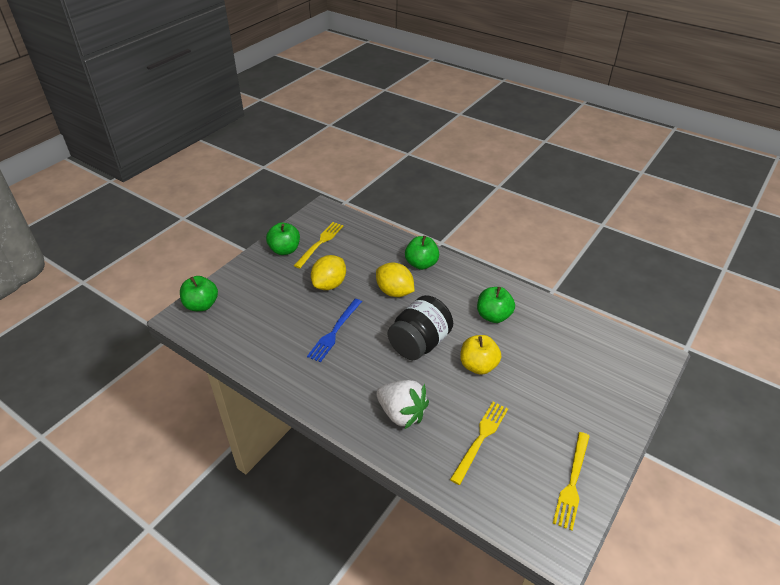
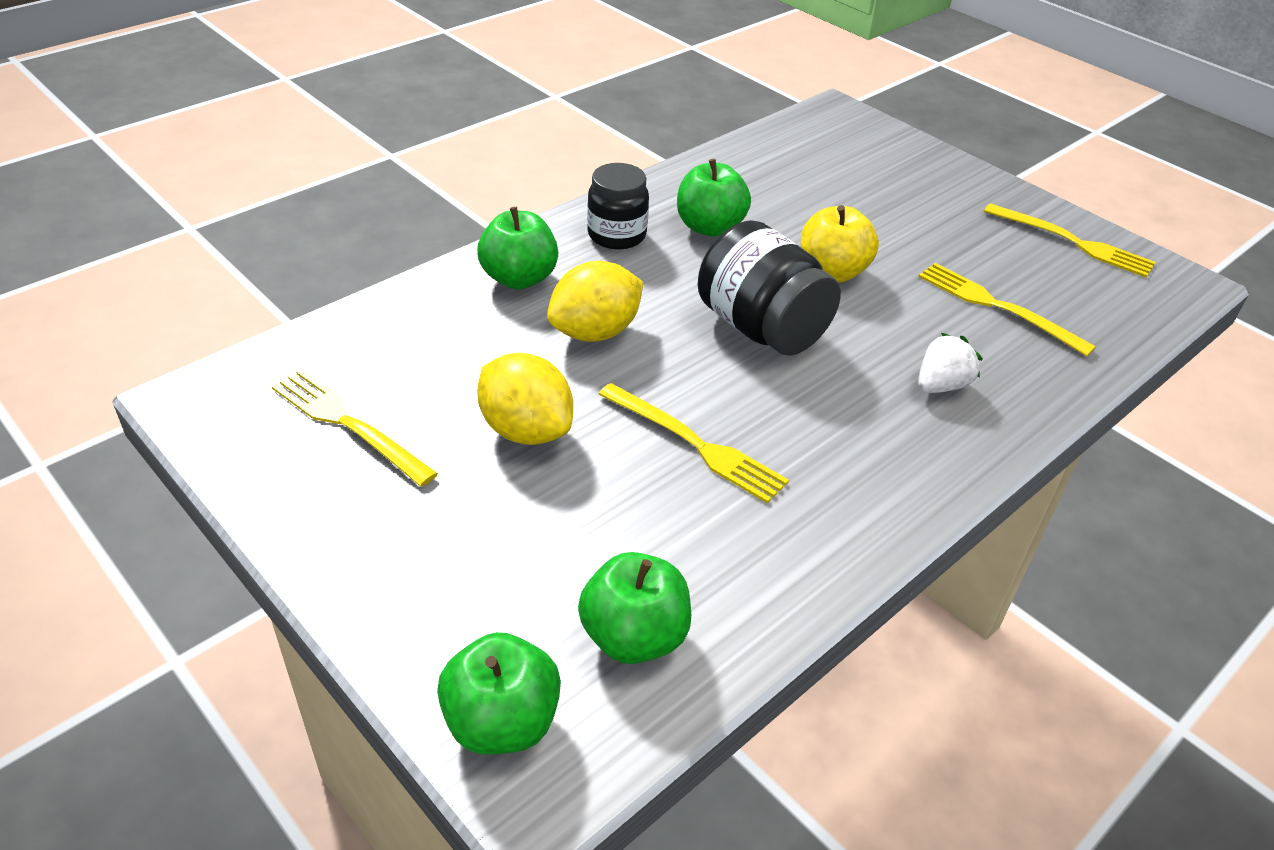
camera: 80 degrees left, 0 degrees up
(285, 250) = (336, 499): green apple -> green apple (634, 636)
(335, 331) = (695, 444): blue fork -> yellow fork
(401, 413) = (941, 385): white strawberry -> white strawberry, size x0.62
(469, 286) = (616, 235): none -> black jar

